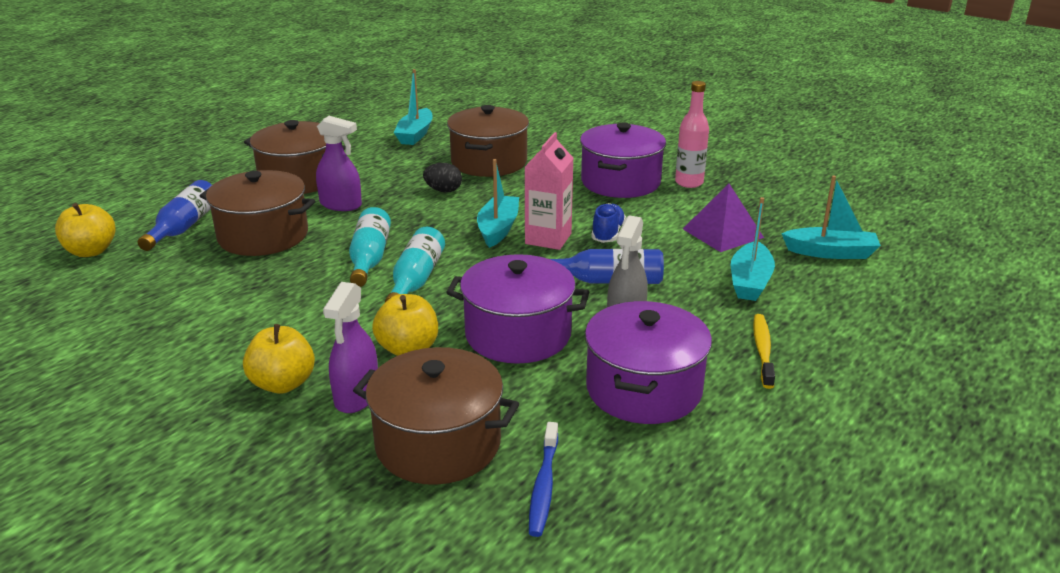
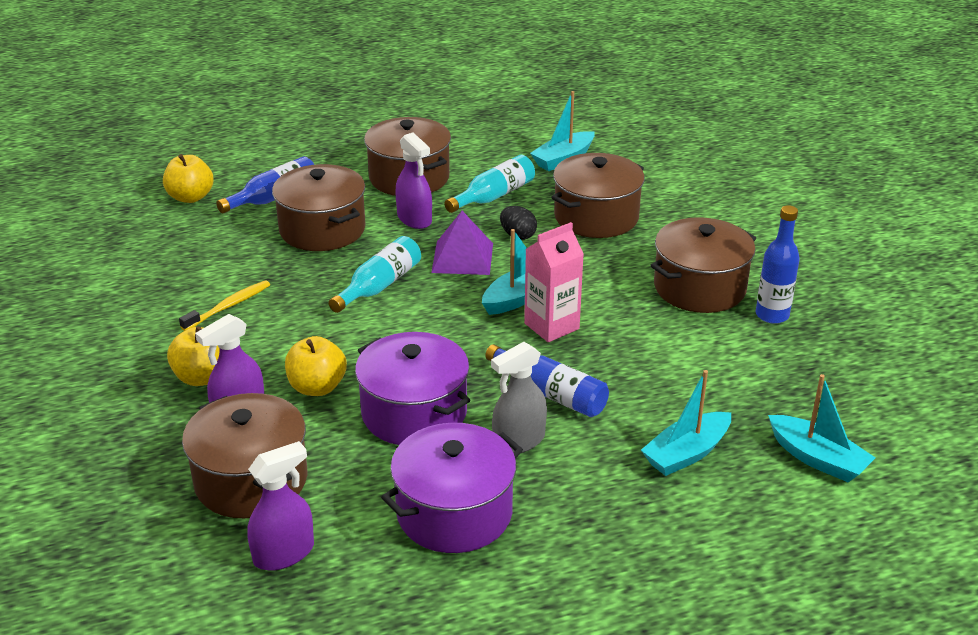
camera: 35 degrees right, 5 degrees up
(416, 280) = (392, 323): turquoise bottle -> turquoise bottle (494, 196)
(544, 486) = (284, 553): blue toothbrush -> purple spray bottle
(607, 233) = (613, 343): blue shoe -> none
(620, 182) = (699, 288): purple pot -> brown pot
(689, 183) = (772, 315): pink bottle -> blue bottle
(722, 233) = (730, 388): purple pyramid -> purple pyramid (462, 257)
(762, 350) = (604, 528): yellow toothbrush -> yellow toothbrush (228, 306)

